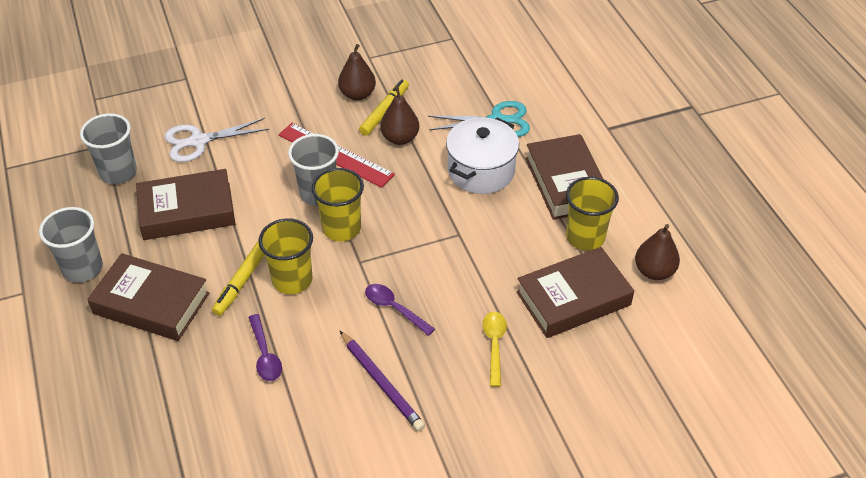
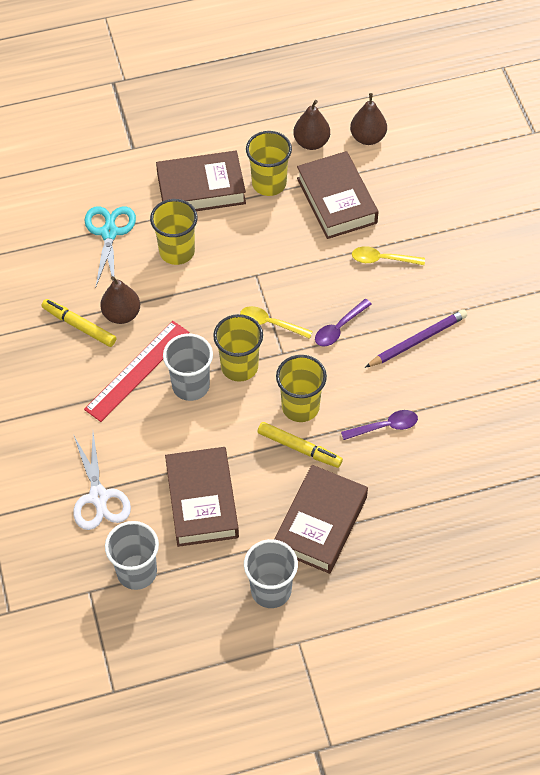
camera: 85 degrees left, 10 degrees up
(357, 94) = (48, 349): brown pear -> brown pear (368, 138)
(396, 250) = (271, 323): none -> yellow spoon
(481, 171) = (177, 251): white pot -> yellow cup

